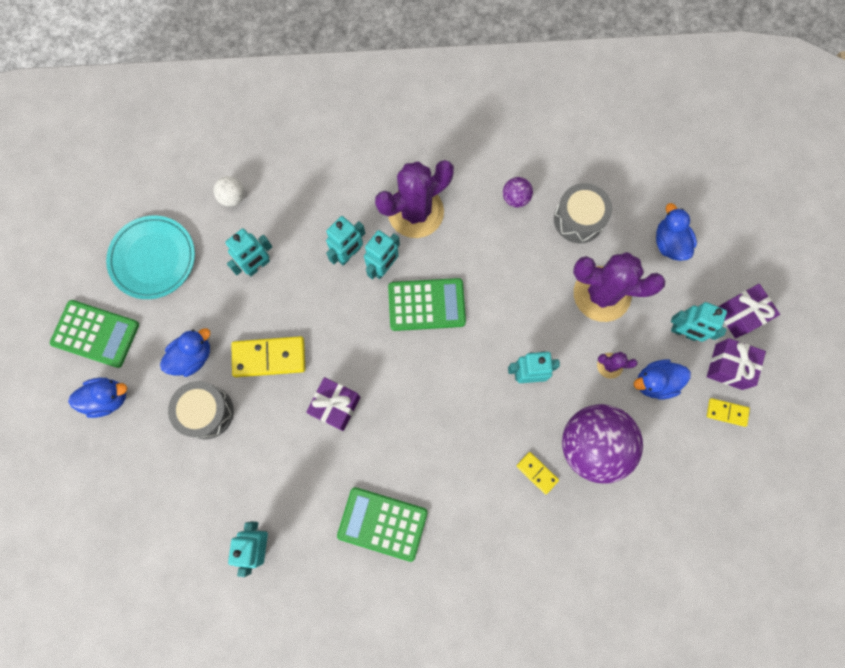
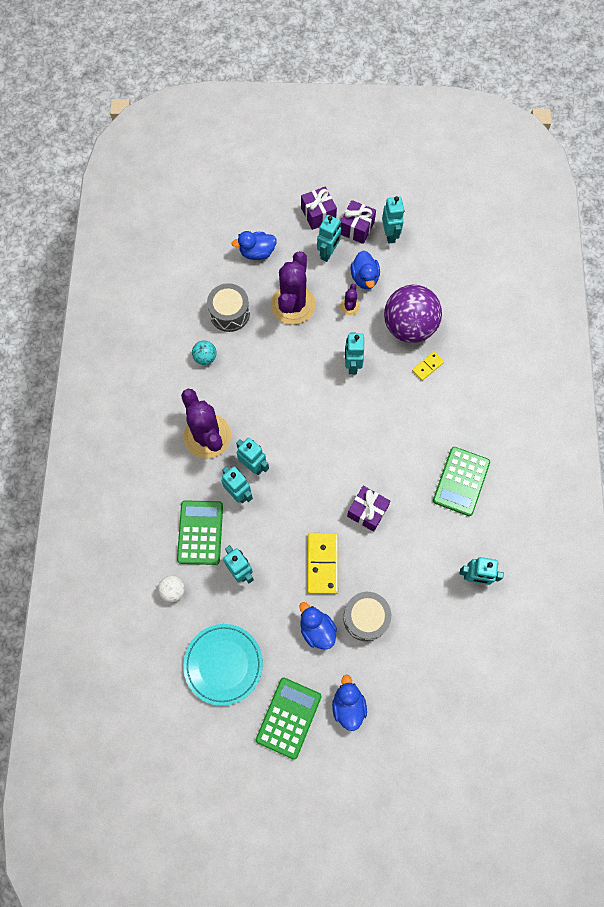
camera: 85 degrees left, 5 degrees down
(426, 305) = (289, 434): green calculator -> green calculator (200, 532)
(515, 198) = (205, 357): purple ball -> turquoise ball
(727, 412) = (390, 235): yellow domino -> turquoise robot

